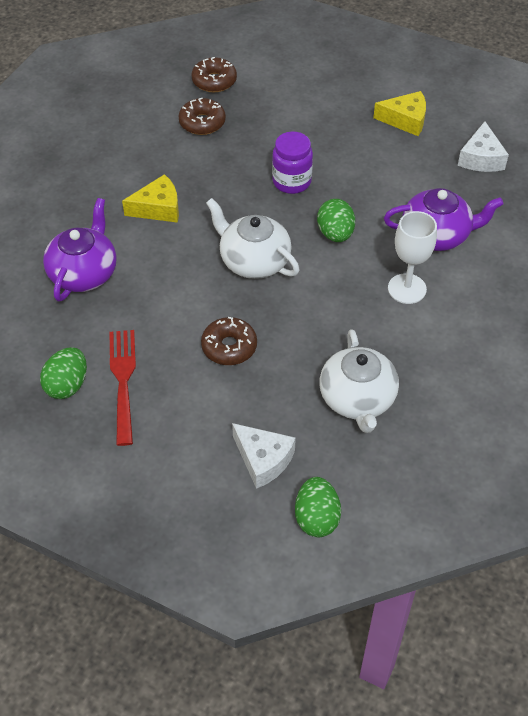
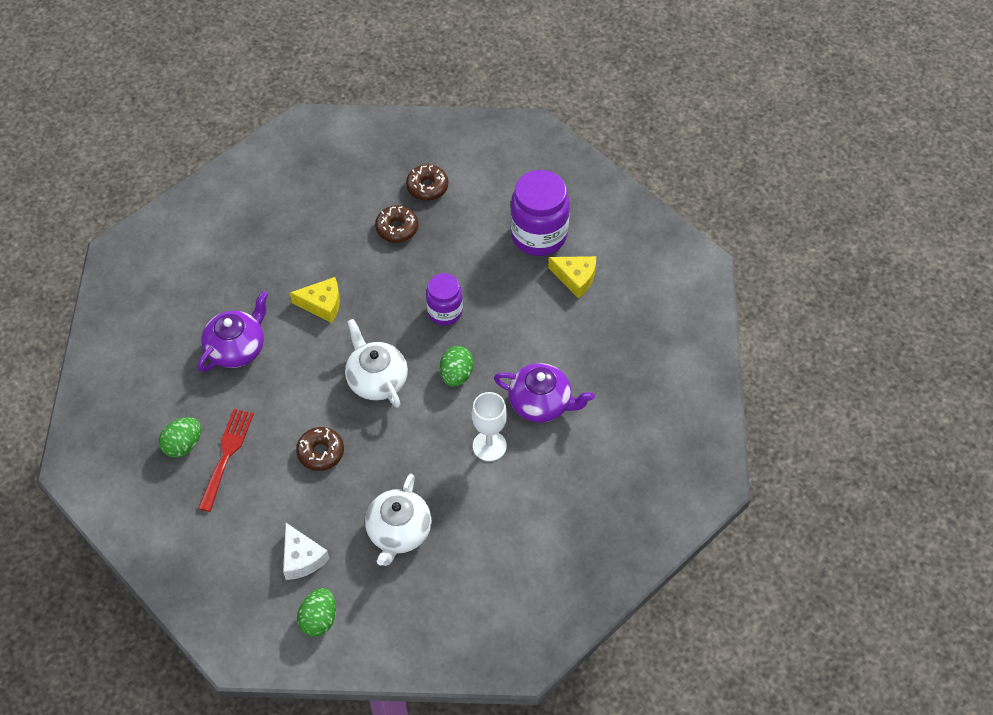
camera: 20 degrees right, 5 degrees up
(348, 94) = (538, 235): none -> purple jar
(481, 158) = (622, 338): white cheese -> none

